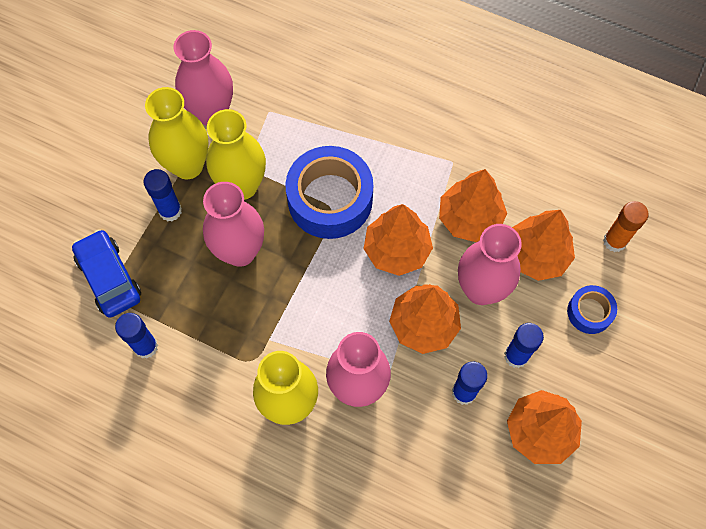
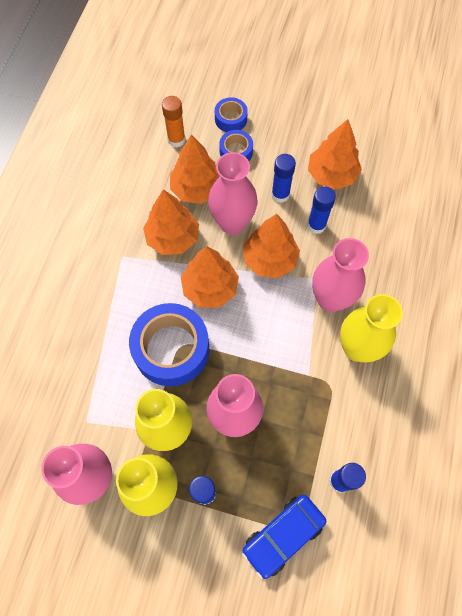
camera: 100 degrees left, 0 degrees up
(644, 314) = (231, 119): none -> blue tape

